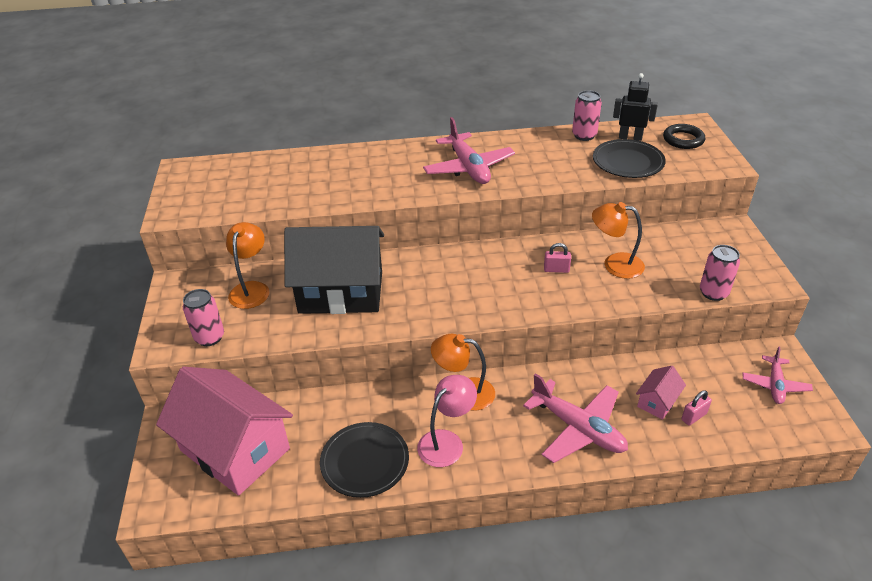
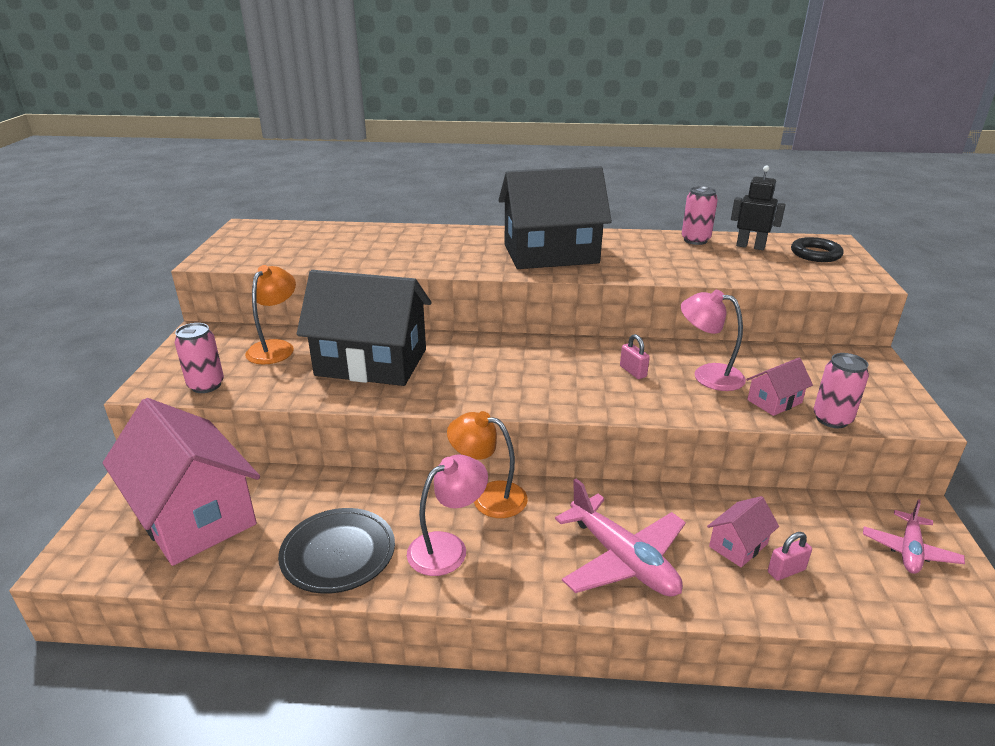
camera: 10 degrees right, 10 degrees down
(468, 168) = (551, 254): pink plane -> black house
(556, 270) = (633, 371): pink padlock -> pink padlock turned 45 degrees clockwise
(615, 264) = (708, 375): orange lamp -> pink lamp
(628, 162) = (741, 266): black plate -> none
(669, 282) = (774, 401): none -> pink house

